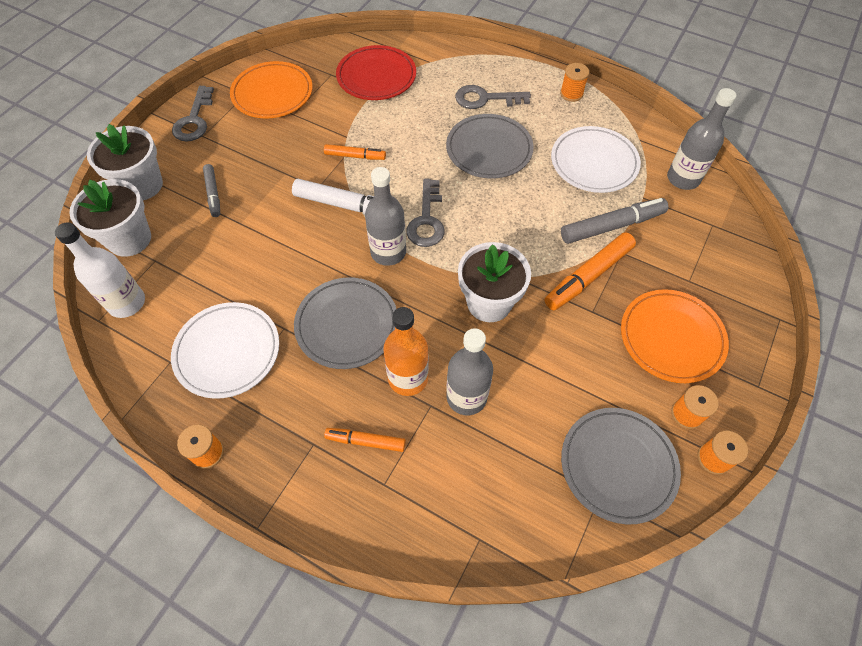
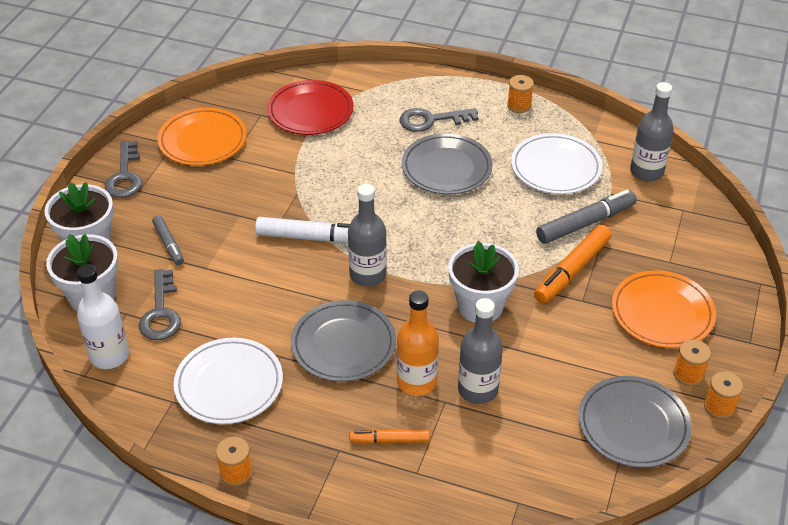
camera: 10 degrees left, 15 degrees down
(355, 156) = (309, 191): orange marker -> none
(427, 220) = (399, 241): grey key -> grey key (161, 312)

